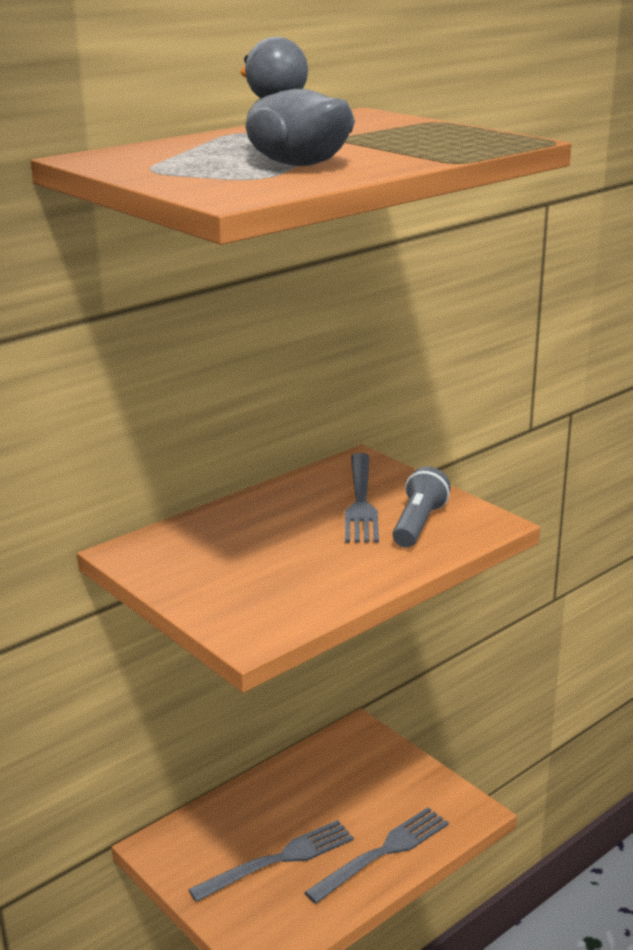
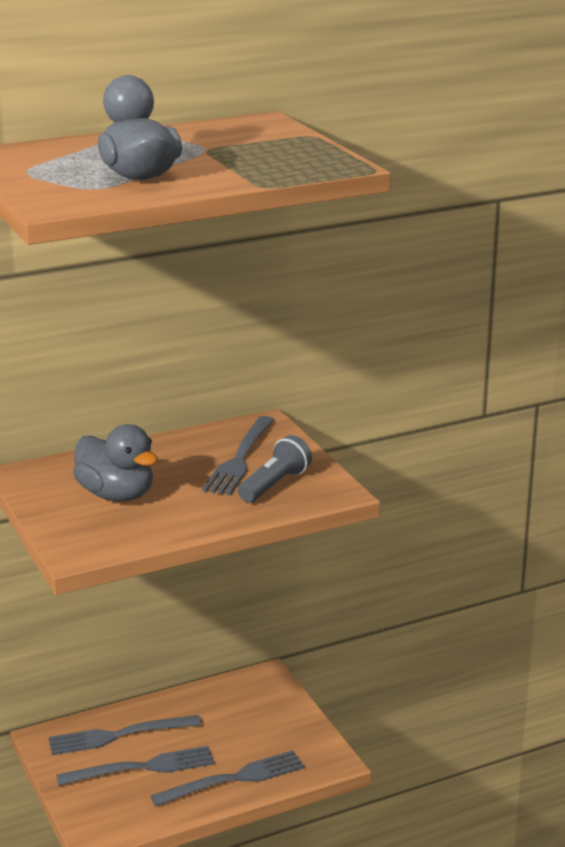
camera: 15 degrees right, 0 degrees up
(234, 828) = (118, 736): none -> grey fork
(252, 561) = (116, 495): none -> grey duck

